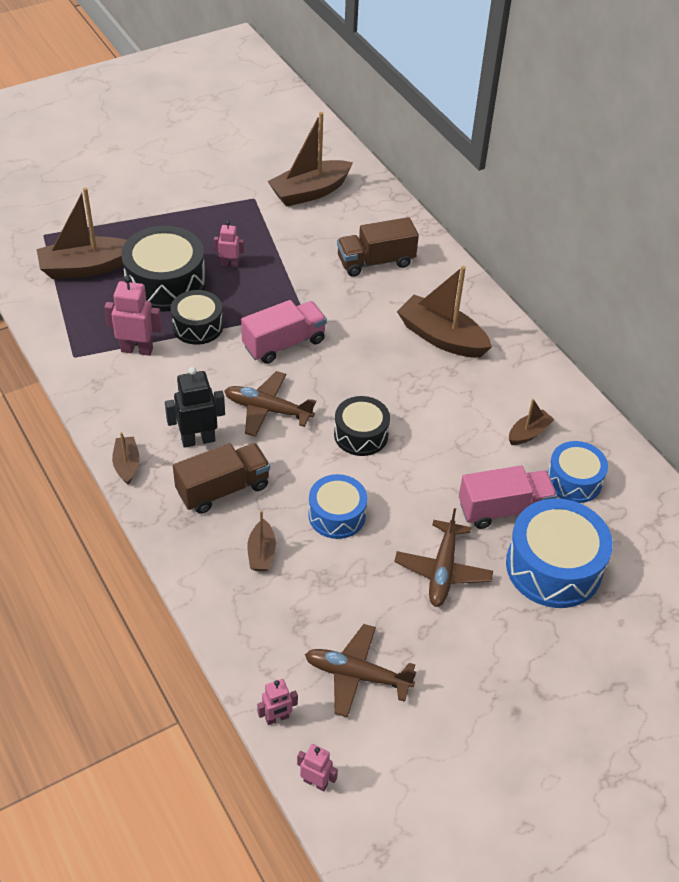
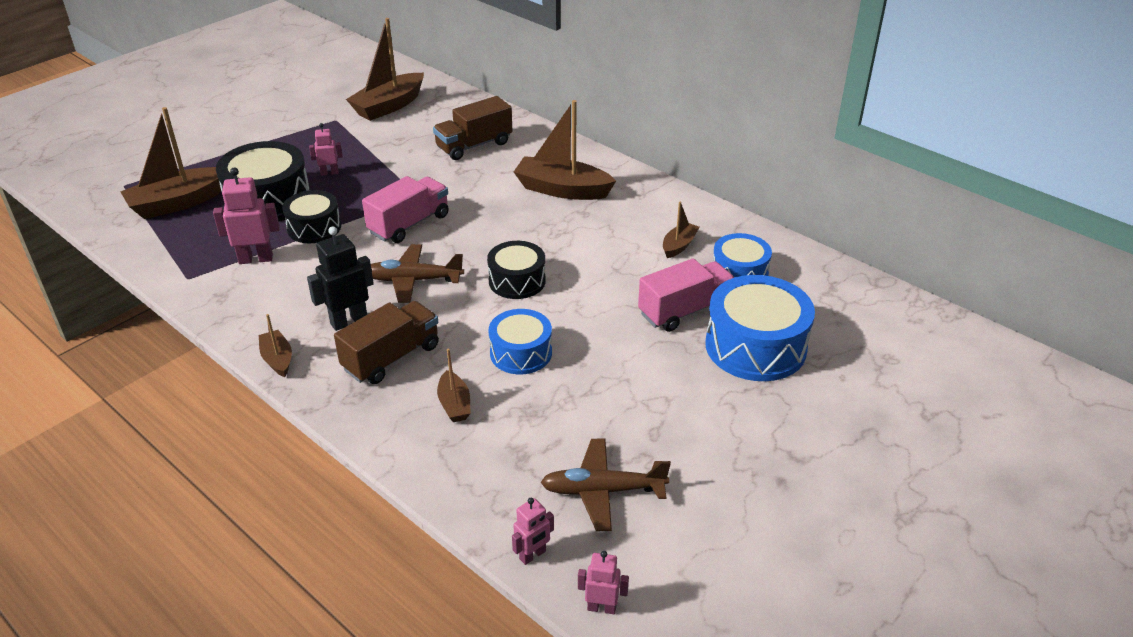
camera: 15 degrees left, 10 degrees down
(442, 570) = (649, 375): brown plane -> none

